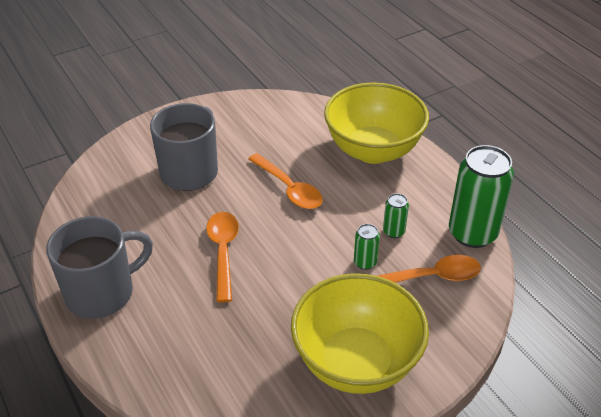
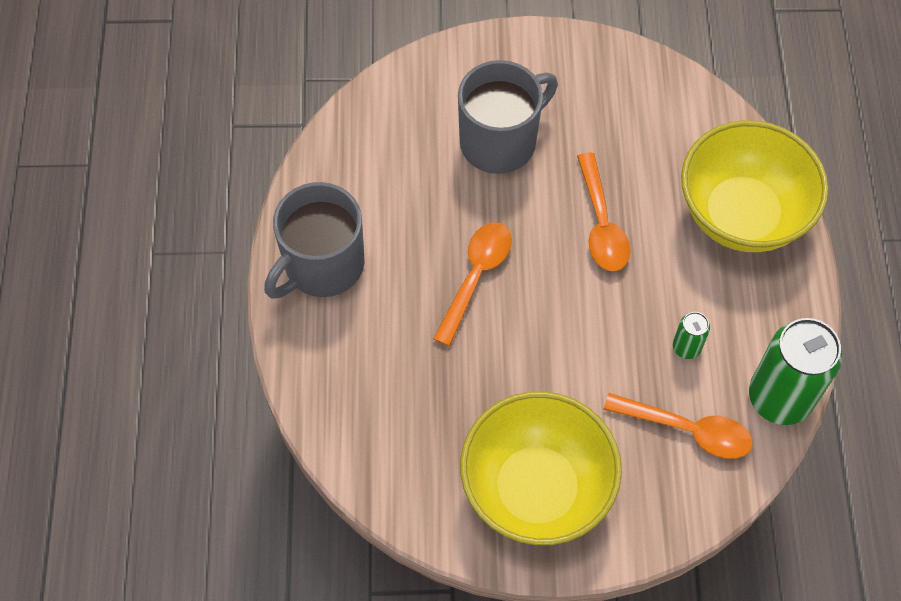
camera: 30 degrees right, 20 degrees up
(102, 293) = (322, 265): grey mug -> grey mug turned 135 degrees clockwise
(365, 262) = (625, 372): green can -> none

